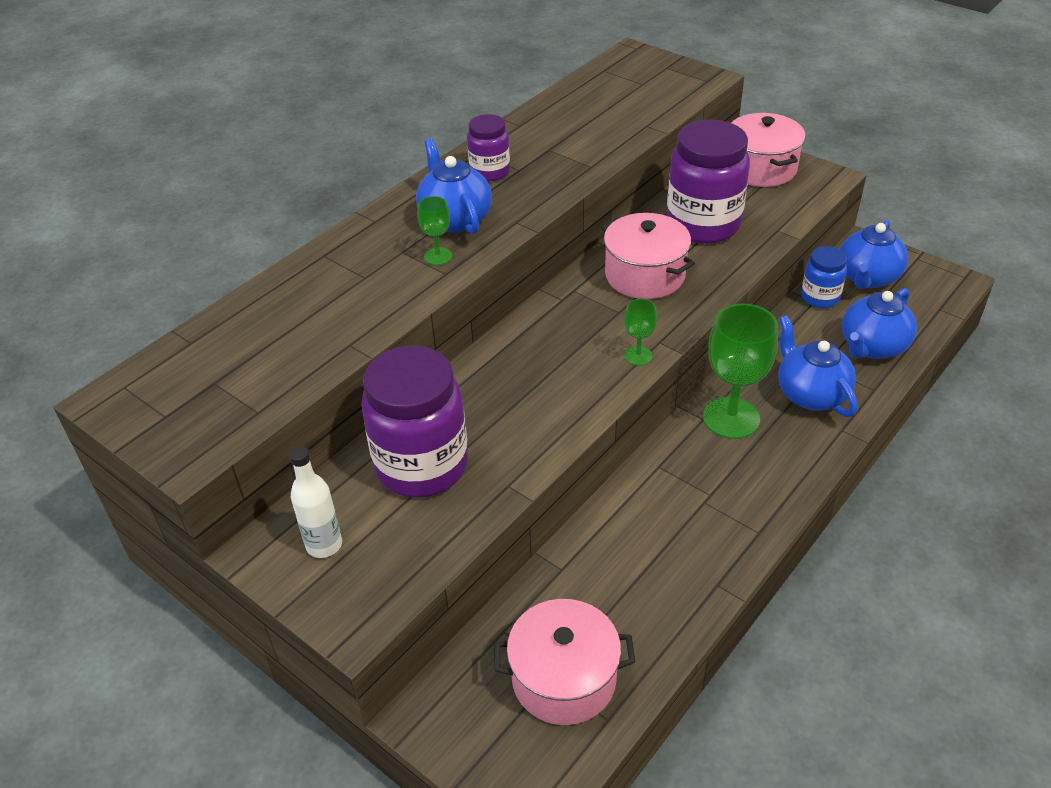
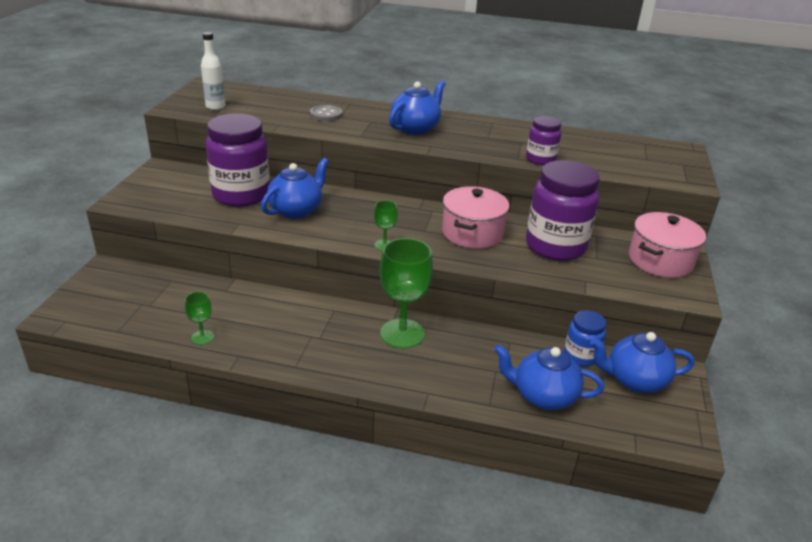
camera: 60 degrees right, 10 degrees down
(324, 545) = (171, 182): white bottle -> white bottle (215, 107)
(347, 288) = (326, 114): none -> grey button
(438, 256) = (374, 131): green goblet -> green goblet (202, 337)
(490, 171) = (475, 129): purple jar -> purple jar (540, 159)
(564, 679) = (142, 309): pink pot -> none
(810, 394) = (456, 369): blue teapot -> blue teapot (296, 210)

